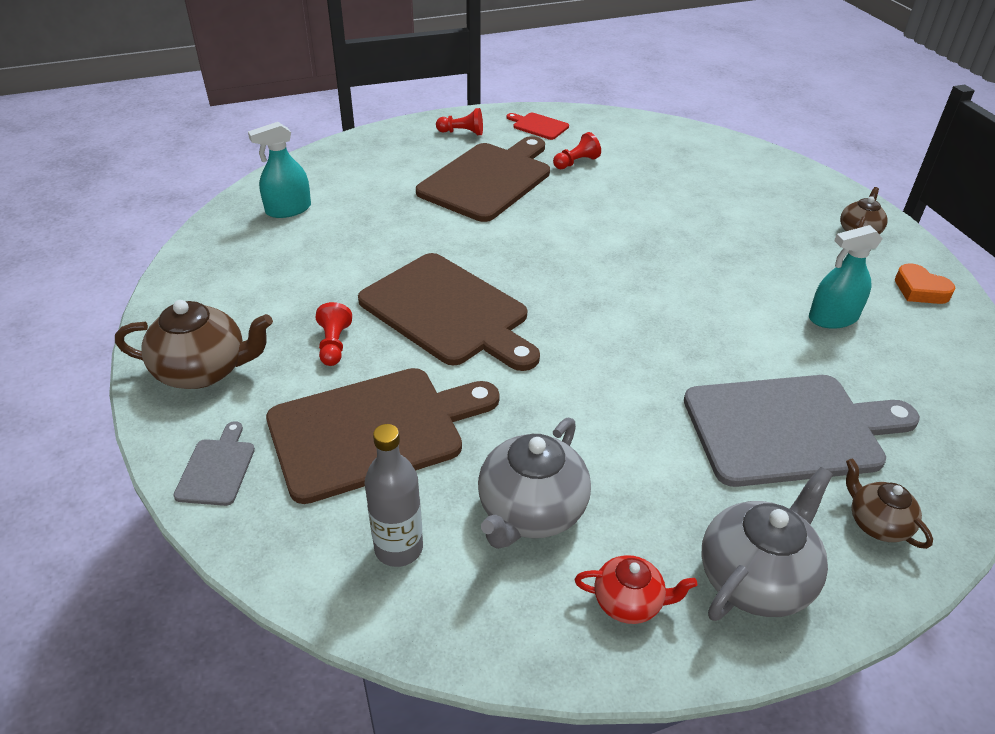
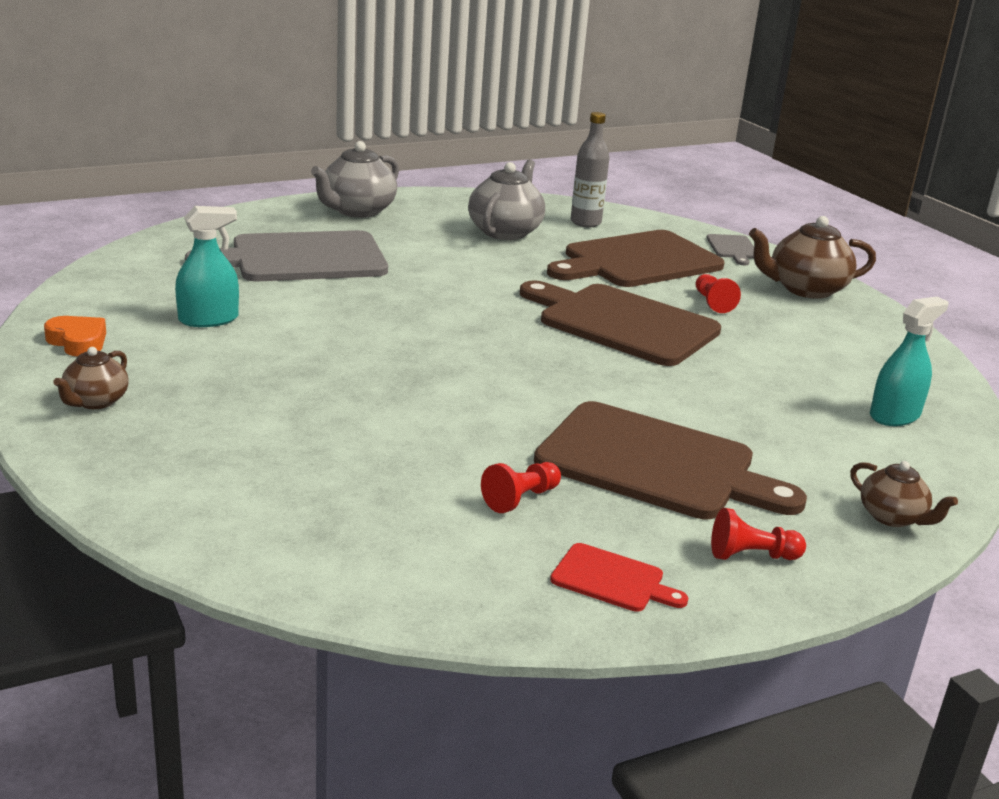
camera: 170 degrees right, 15 degrees down
(488, 180) = (654, 464): brown cutting board -> brown cutting board turned 90 degrees counterclockwise
(629, 602) = (438, 207): red teapot -> none
(877, 523) = (261, 224): brown teapot -> brown teapot (892, 517)

